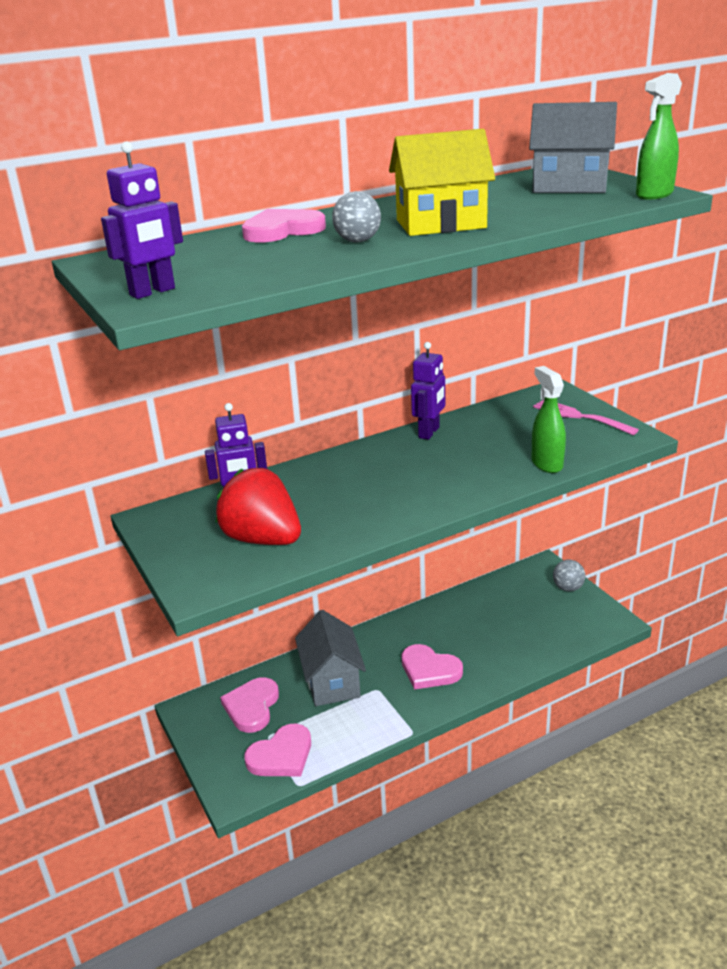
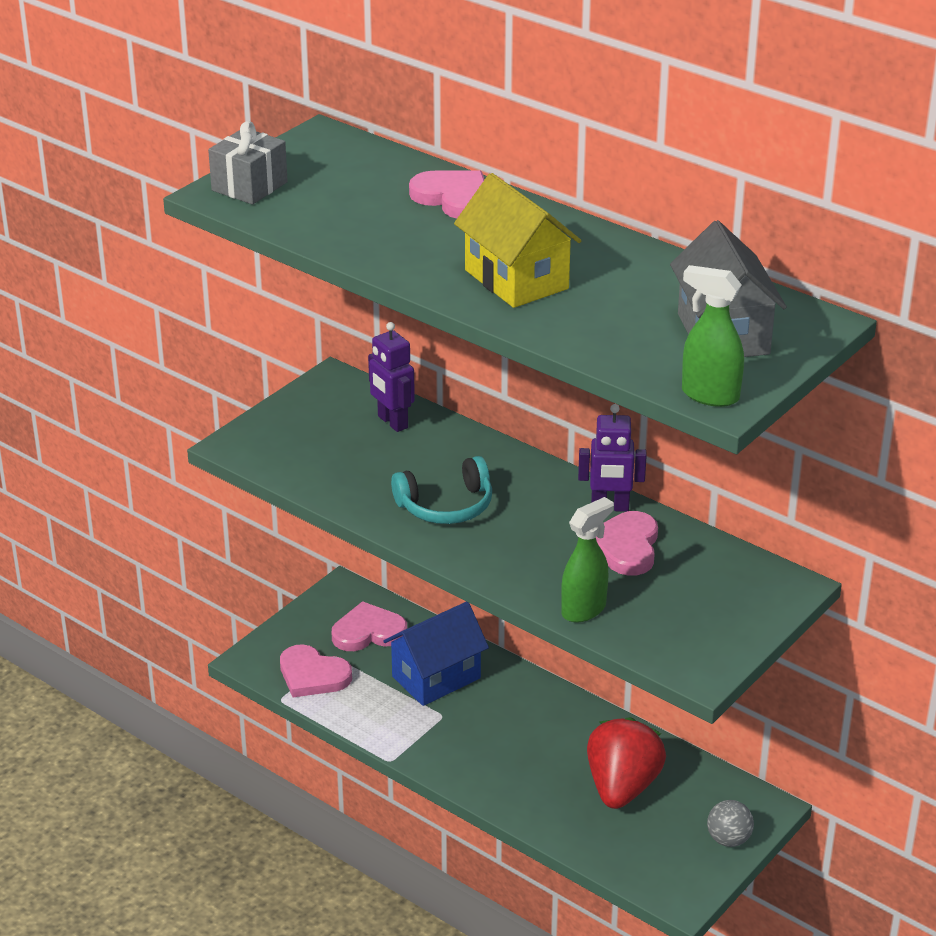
camera: 65 degrees right, 5 degrees up
(153, 292) = (249, 186): purple robot -> grey gift
(262, 539) = (330, 456): red strawberry -> red strawberry (622, 787)
(332, 681) = (436, 677): grey house -> blue house
(357, 241) = (435, 246): grey ball -> none
(379, 496) = (446, 506): none -> turquoise headphones
(429, 670) = (495, 748): pink heart -> pink heart (625, 547)
(580, 417) = (727, 618): pink fork -> none

